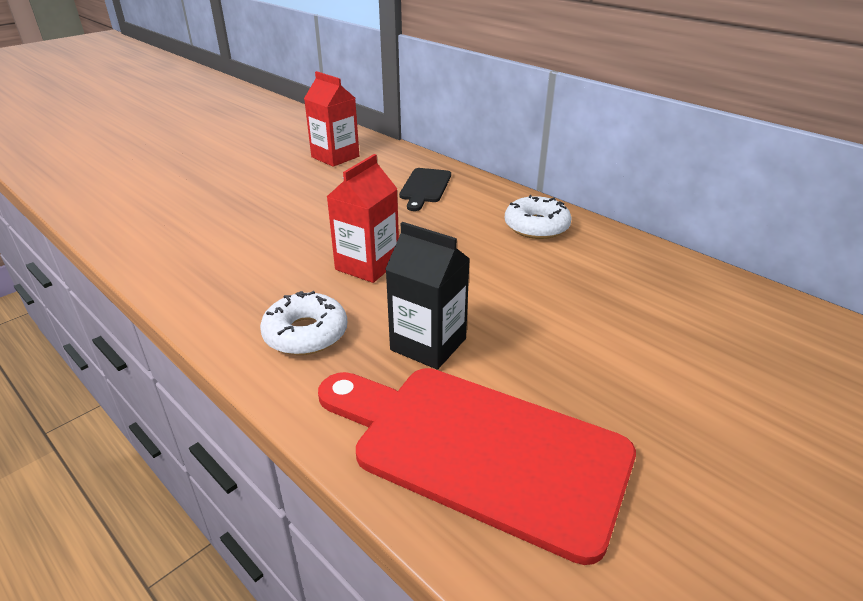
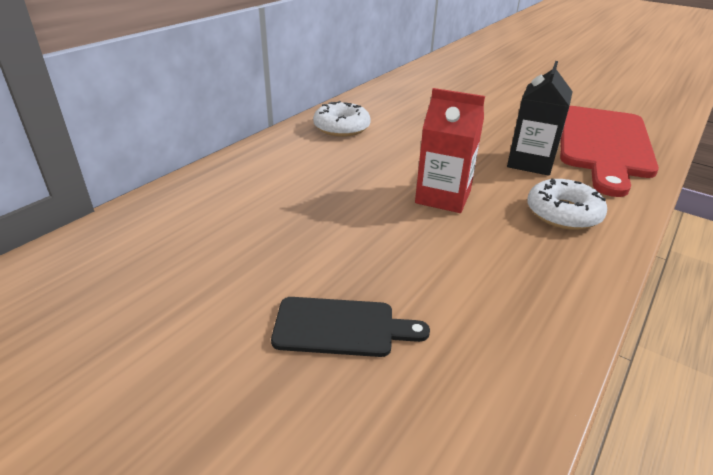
camera: 100 degrees left, 0 degrees up
(335, 157) = (151, 259): red carton -> none
(425, 187) = (265, 180): black cutting board -> black cutting board (341, 327)

